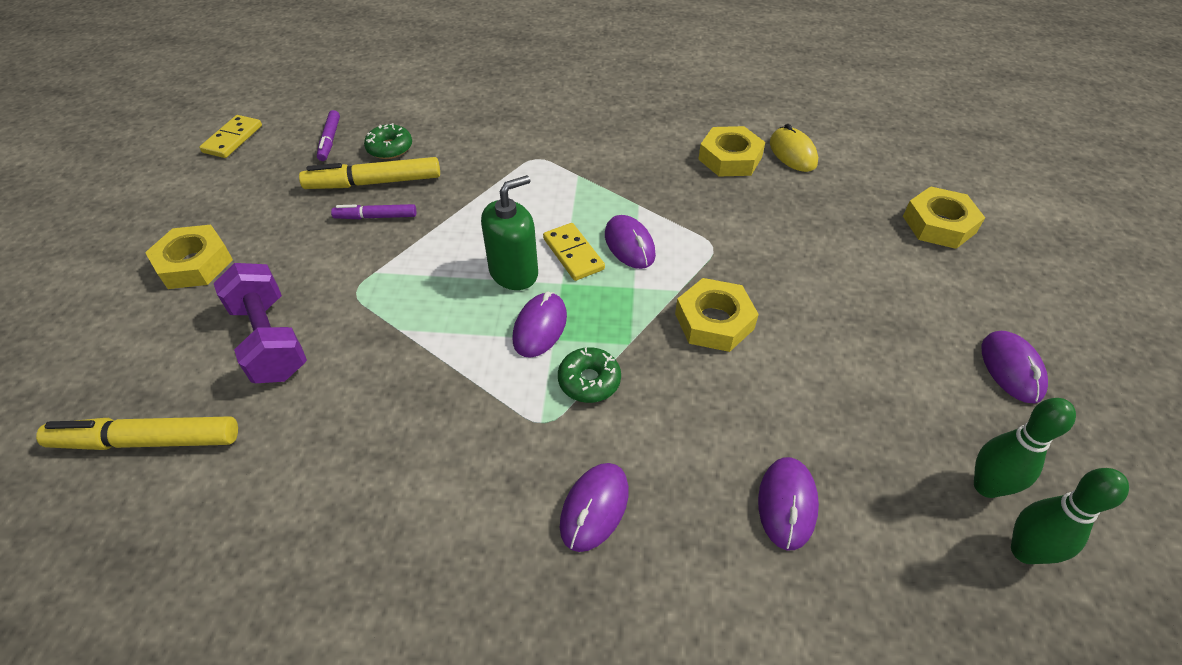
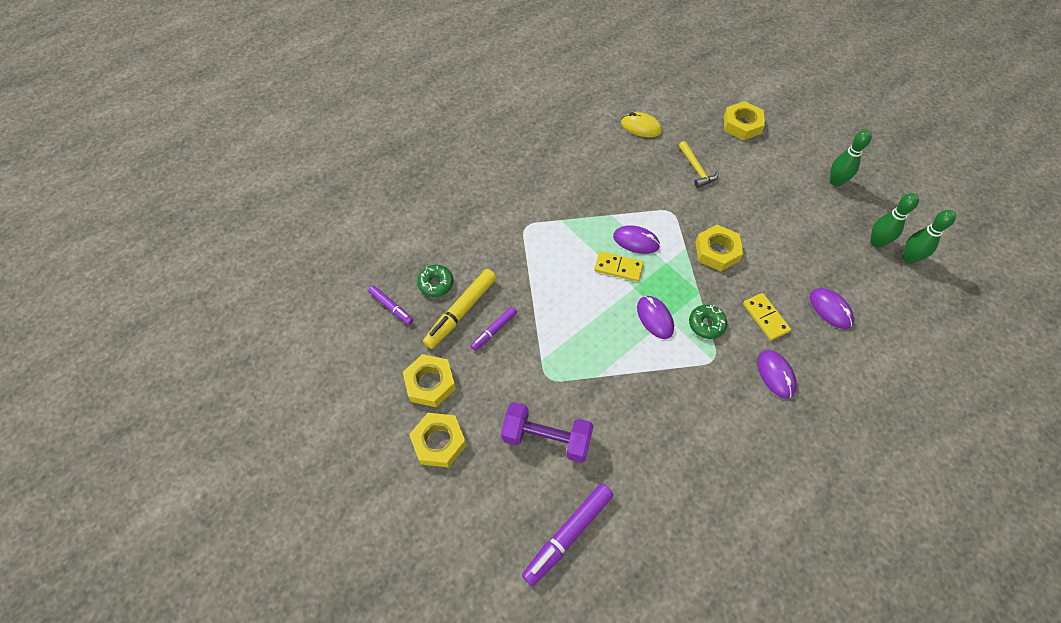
camera: 45 degrees left, 10 degrees up
(148, 441) = (568, 534): yellow marker -> purple marker
(233, 139) = (326, 356): yellow domino -> yellow domino (765, 317)
(514, 272) = (606, 301): green soap dispenser -> none
(730, 158) = (617, 152): yellow nut -> yellow nut (430, 383)
(807, 228) = (696, 169): none -> yellow hammer
(1011, 369) = (835, 182): purple mouse -> green bowling pin

